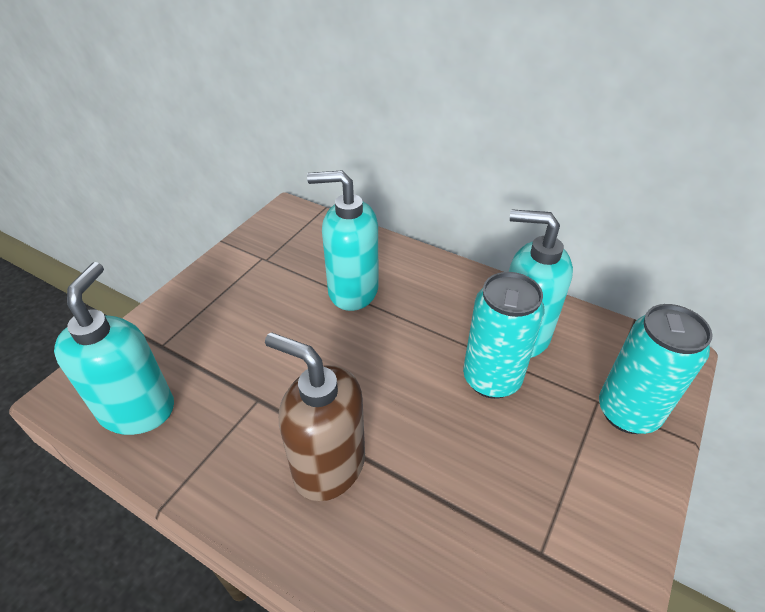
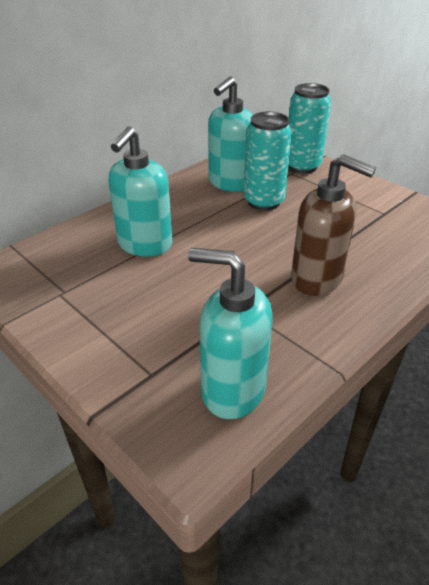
camera: 75 degrees left, 5 degrees down
(328, 465) = (317, 279): brown soap dispenser -> brown soap dispenser turned 105 degrees counterclockwise

